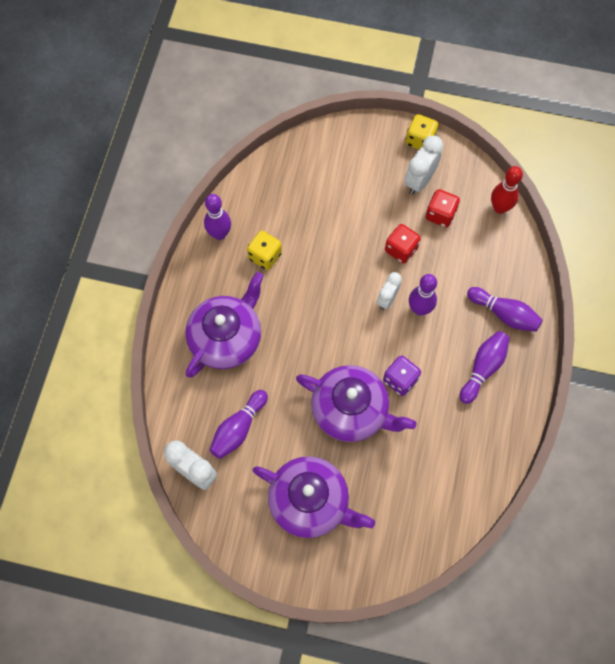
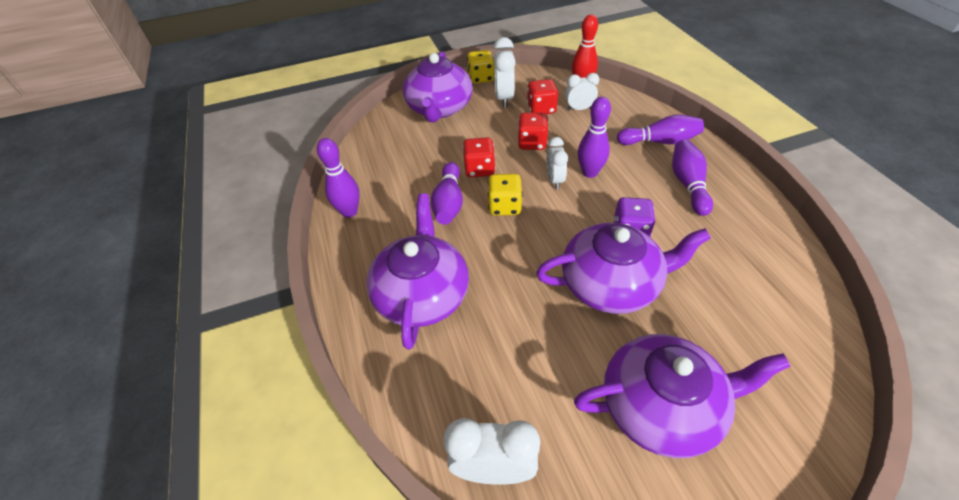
camera: 30 degrees left, 20 degrees down
(238, 428) = (508, 378): purple bowling pin -> purple bowling pin (449, 203)
(265, 256) = (410, 206): yellow dice -> yellow dice (505, 206)
(339, 251) = (479, 169): none -> red dice
(356, 159) = (439, 108): none -> purple teapot
(472, 235) = (579, 109): none -> white clock

